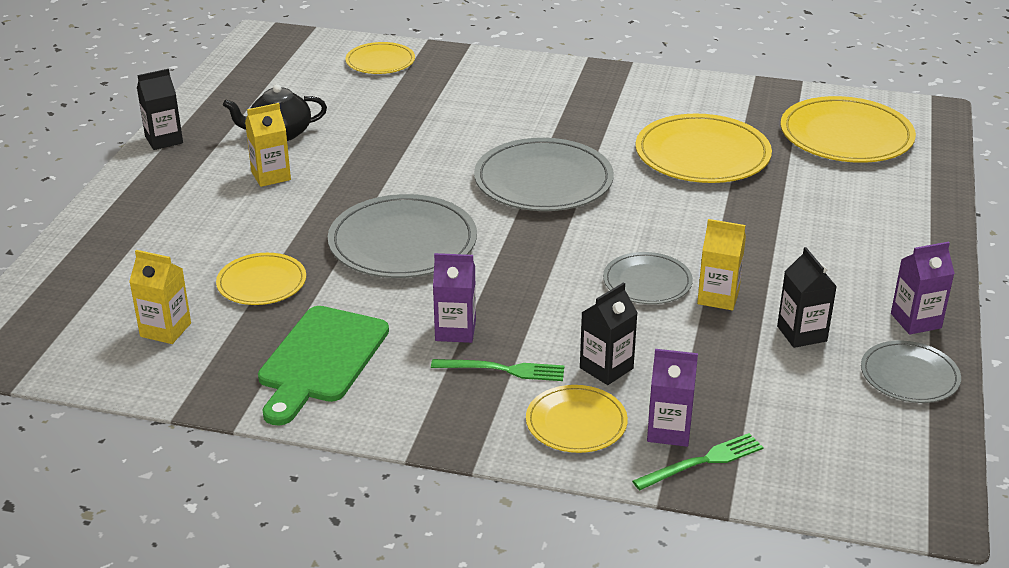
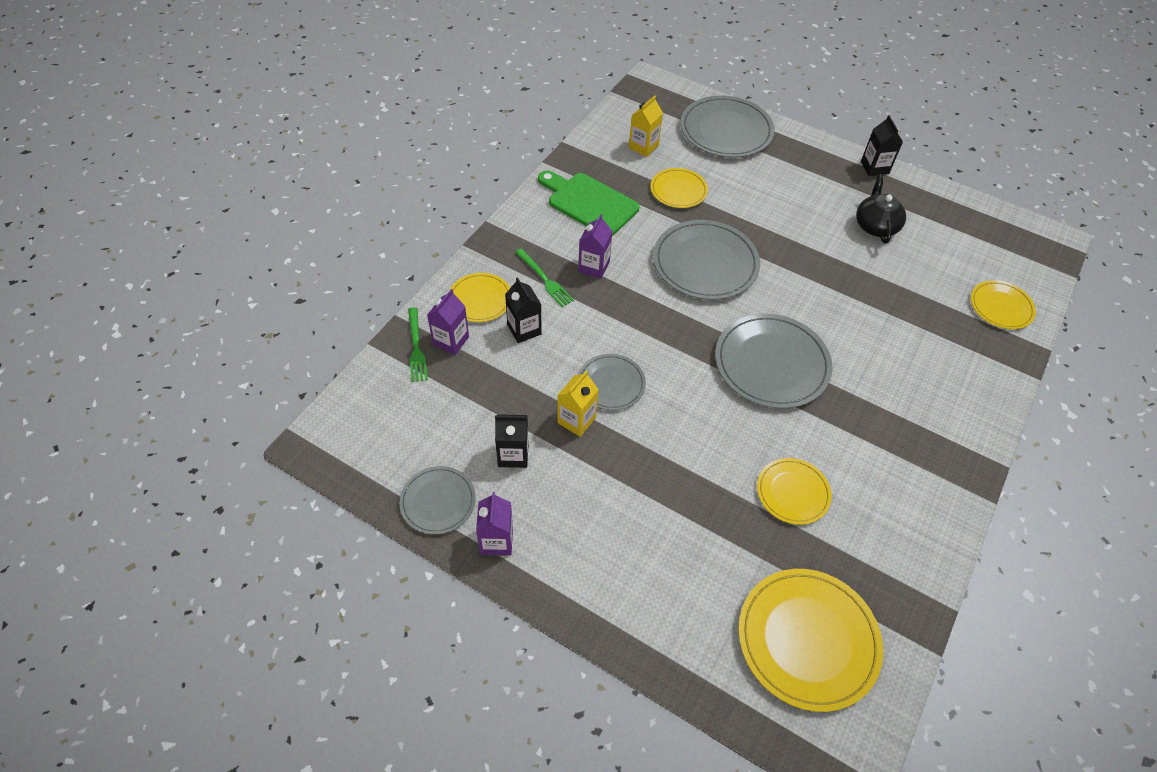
camera: 105 degrees right, 20 degrees up
(105, 259) = (726, 130): none -> grey plate
(271, 176) = (812, 212): yellow carton -> none
(503, 370) = (544, 279): green fork -> green fork turned 60 degrees counterclockwise
(702, 154) = (793, 492): yellow plate -> yellow plate, size x0.58

